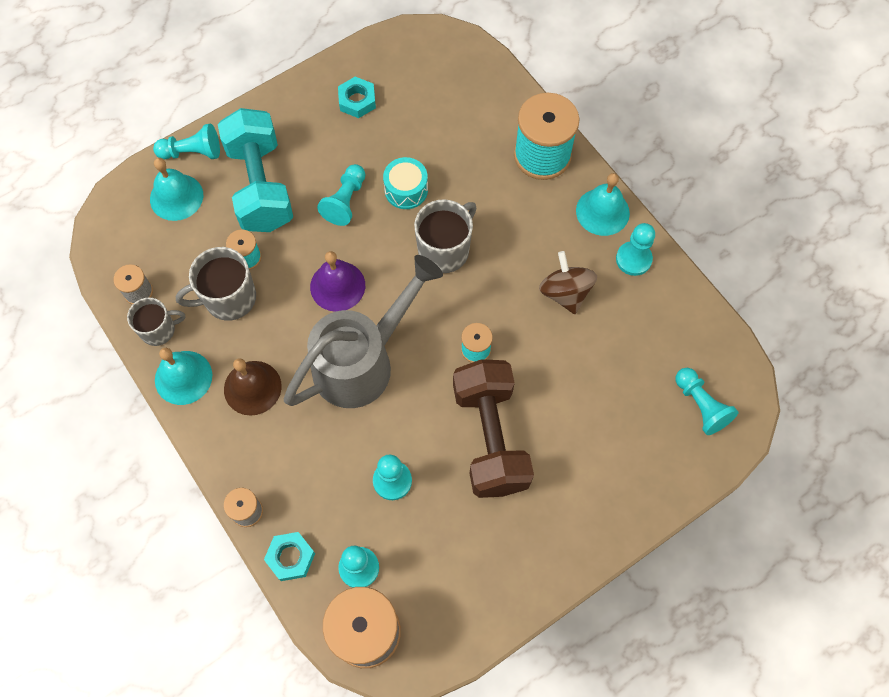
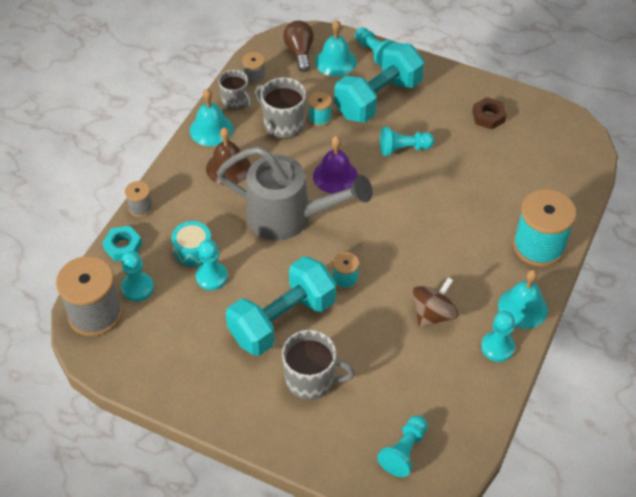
camera: 60 degrees right, 15 degrees down
(135, 225) = (299, 52): none -> brown light bulb
(357, 101) = (488, 116): turquoise nut -> brown nut
(406, 190) = (440, 178): turquoise drum -> turquoise drum (193, 250)
(444, 250) = (410, 223): grey mug -> grey mug (311, 380)
(490, 437) = (282, 320): brown dumbbell -> turquoise dumbbell

